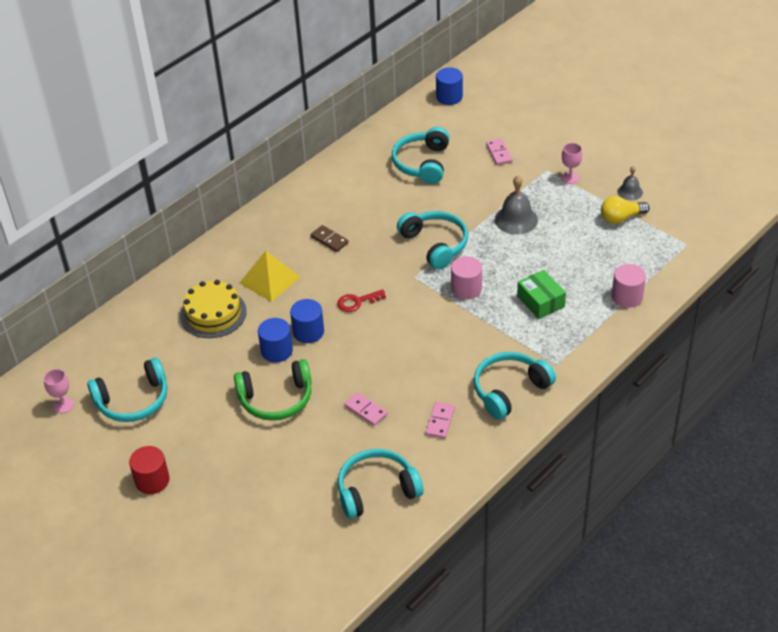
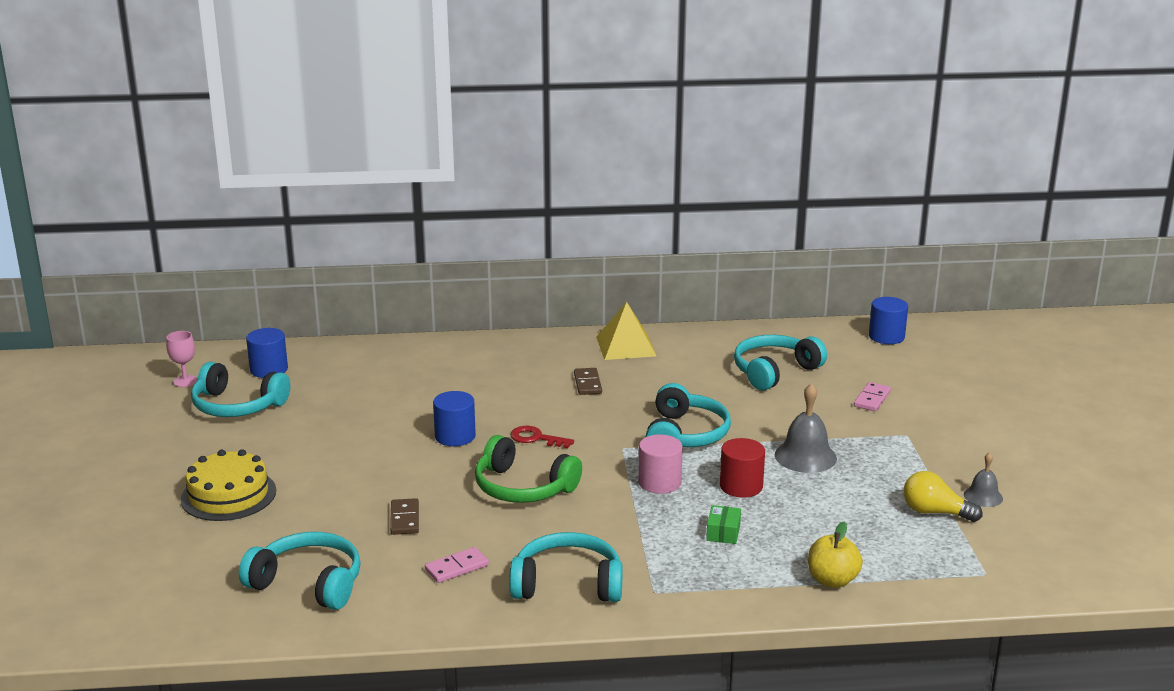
camera: 40 degrees right, 20 degrees down
(152, 480) = (154, 464): red cylinder -> red cylinder (741, 486)
(213, 313) = (399, 383): yellow cake -> yellow cake (228, 495)
(269, 280) = (486, 385): yellow pyramid -> yellow pyramid (626, 346)
(276, 399) = (344, 467): green headphones -> green headphones (523, 488)
(277, 351) = (405, 435): blue cylinder -> blue cylinder (269, 369)
(365, 410) = (404, 519): pink domino -> brown domino
(540, 301) = (723, 532): green box -> green box, size x0.64
(570, 178) = (925, 452): pink goblet -> none
(627, 297) = (832, 580): pink cylinder -> yellow apple

